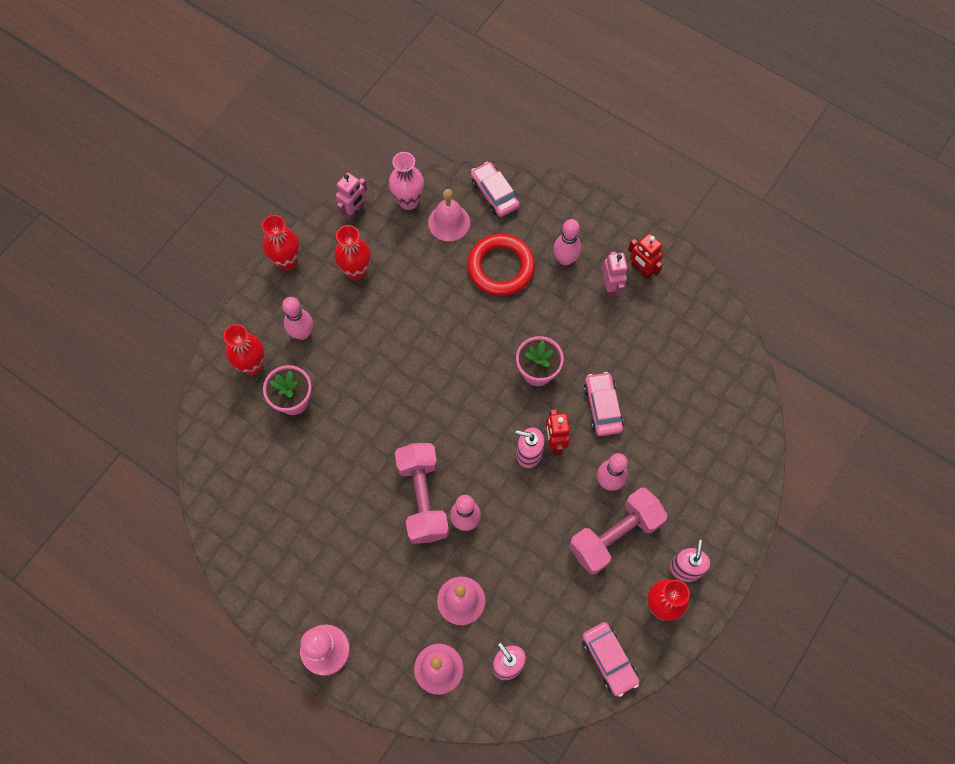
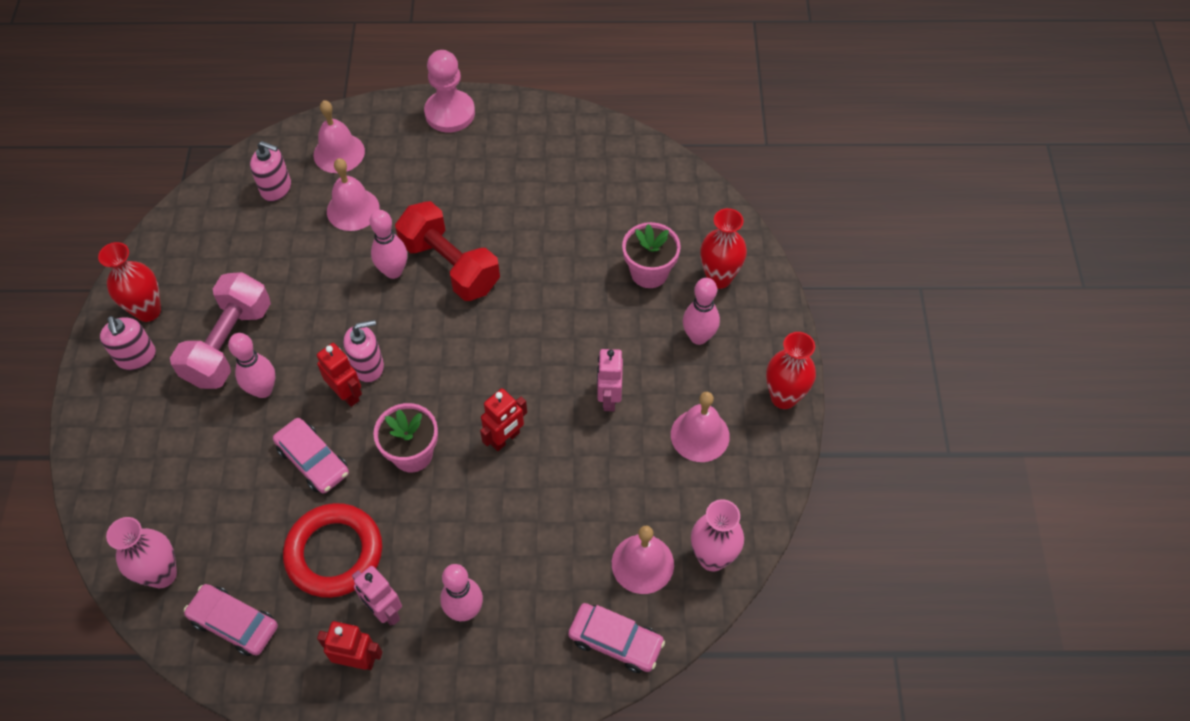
camera: 145 degrees right, 10 degrees down
(354, 211) = (764, 503): pink robot -> pink robot (609, 398)
(356, 271) = (700, 435): red vase -> pink bell
(423, 498) = (450, 266): pink dumbbell -> red dumbbell
(474, 344) = (505, 439): none -> red robot
(500, 267) = (538, 547): red ring -> red ring (334, 553)
(609, 659) = (179, 242): pink car -> pink car (234, 623)
(732, 390) = (162, 574): none -> pink vase

